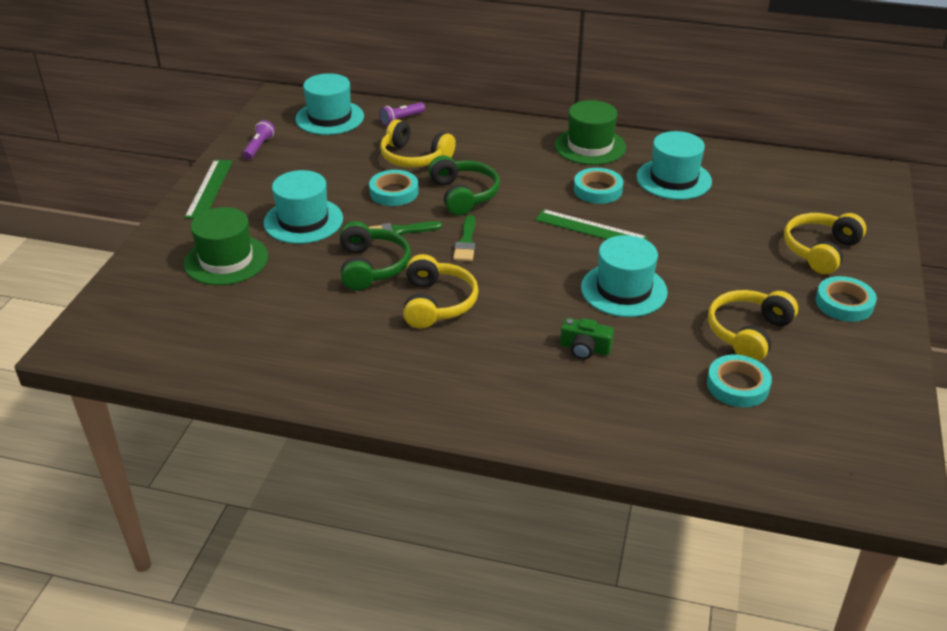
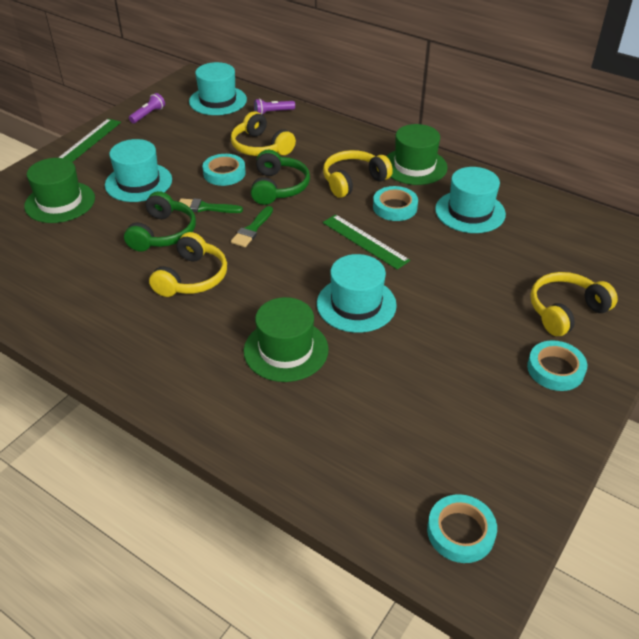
camera: 20 degrees right, 5 degrees up
(585, 348) = (286, 350): green camera -> green hat
(737, 385) = (399, 423): turquoise tape -> turquoise tape (460, 532)
(748, 333) = (443, 374): yellow headphones -> yellow headphones (353, 181)

